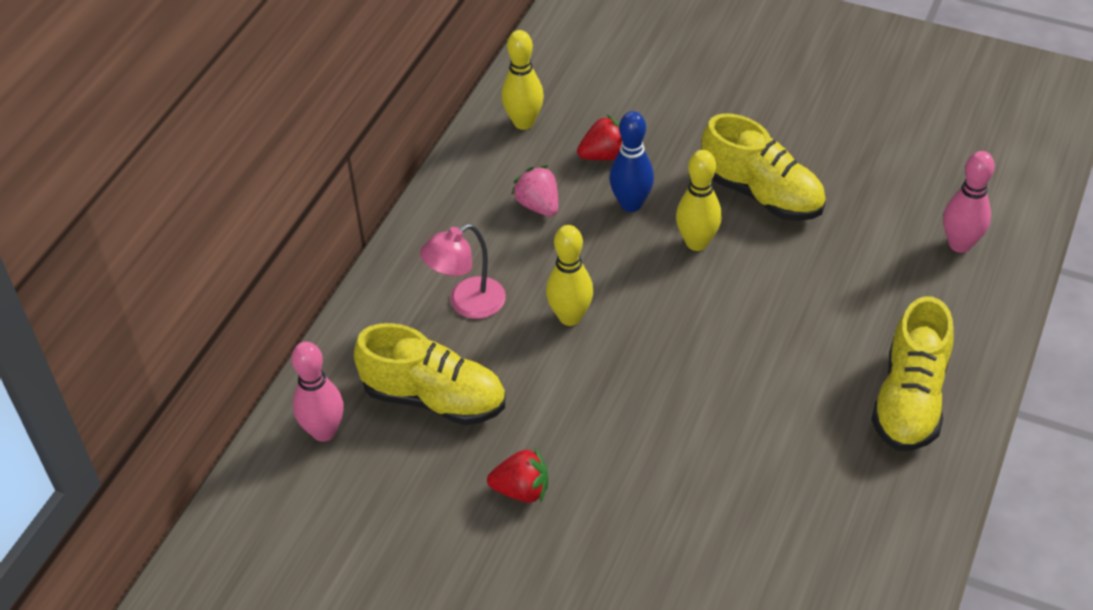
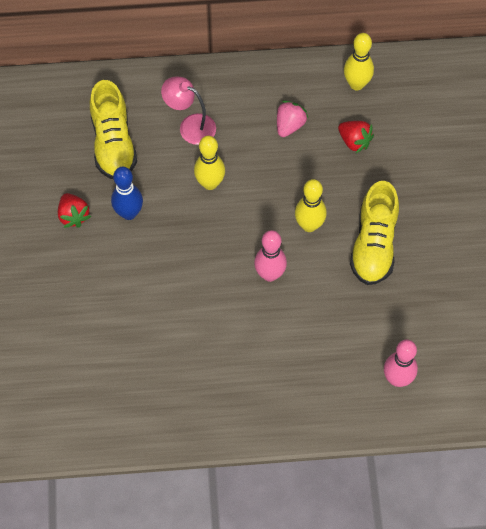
camera: 60 degrees right, 15 degrees up
(324, 431) = (63, 103): pink bowling pin -> pink bowling pin (270, 274)
(631, 204) = (321, 175): blue bowling pin -> blue bowling pin (129, 213)
(909, 400) = (246, 393): yellow shoe -> none

